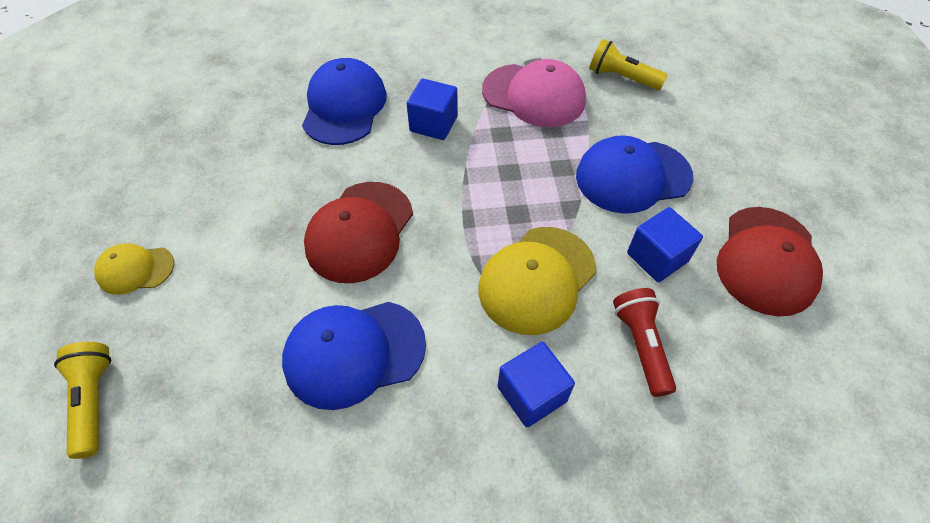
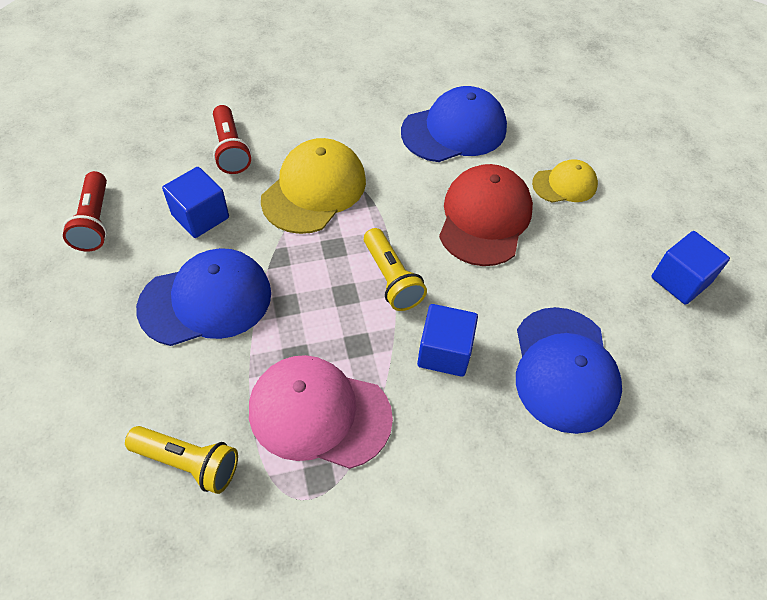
camera: 170 degrees right, 0 degrees up
(94, 401) = (620, 94): yellow flashlight -> yellow flashlight (391, 279)
(135, 270) = (662, 172): yellow cap -> yellow cap (564, 184)
(532, 394) = (318, 116): blue cube -> blue cube (680, 280)
(767, 260) = (94, 222): red cap -> red flashlight

